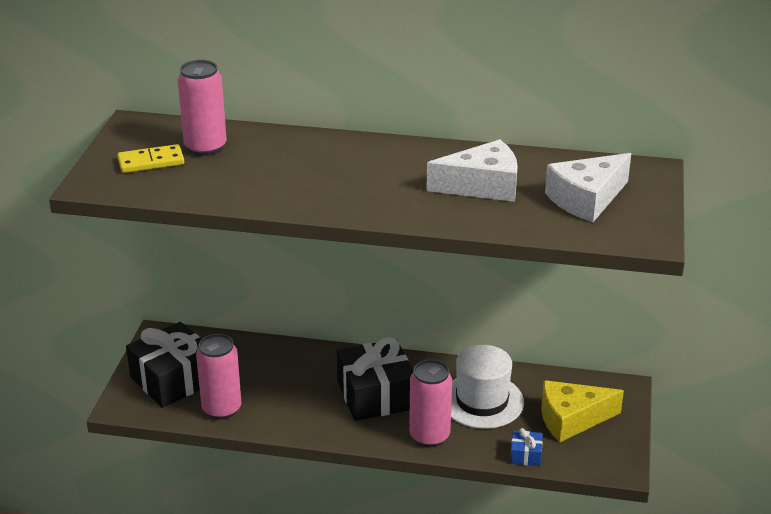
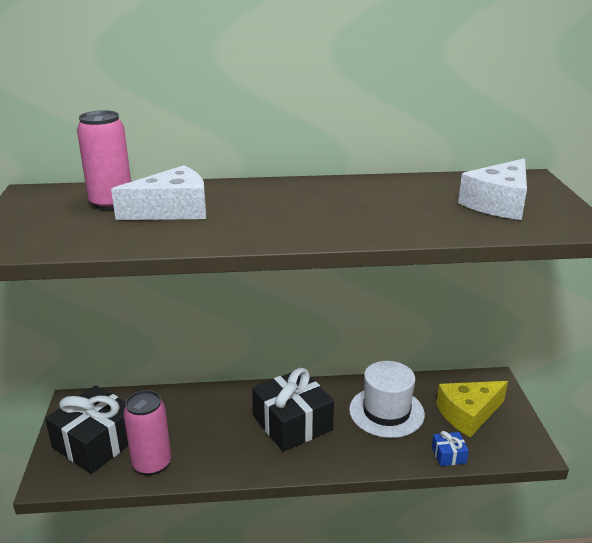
camera: 15 degrees left, 5 degrees down
(151, 162) = (57, 221): yellow domino -> none
(429, 436) = (356, 453): pink can -> none
(482, 186) = (398, 204): white cheese -> white cheese (172, 210)

